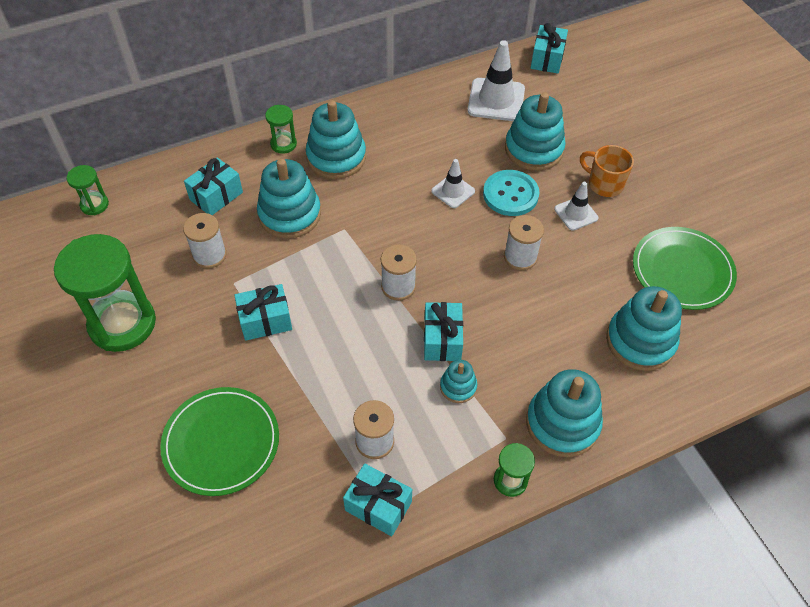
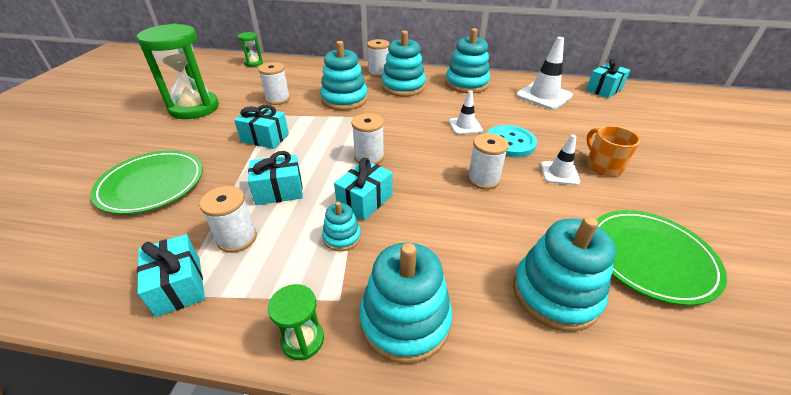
camera: 35 degrees right, 15 degrees down
(216, 196) = (315, 79): turquoise gift -> turquoise gift (279, 191)
(283, 144) = (379, 73): green hourglass -> white spool
(533, 149) = (552, 127): turquoise stacking toy -> turquoise stacking toy (466, 84)

